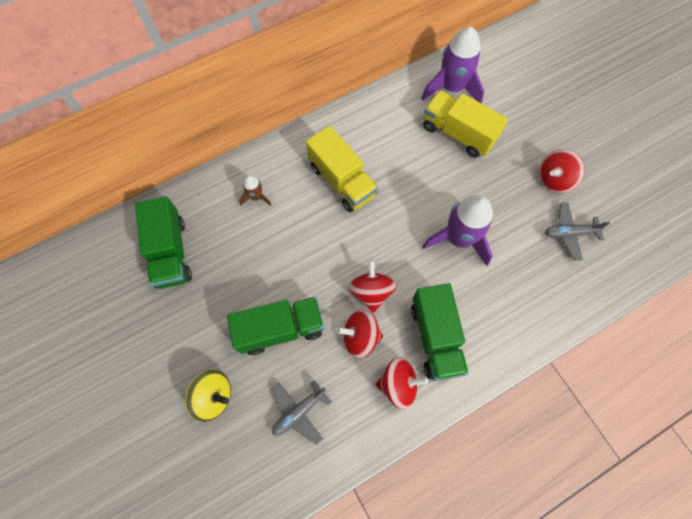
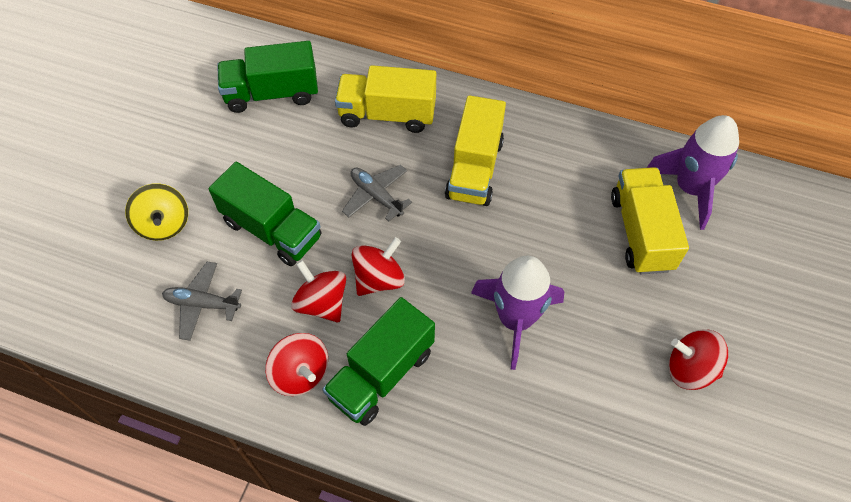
camera: 50 degrees right, 10 degrees down
(170, 252) = (272, 93): green truck -> green truck turned 45 degrees clockwise
(256, 197) = (387, 114): brown rocket -> yellow truck
(569, 233) = (637, 431): grey plane -> grey plane (376, 196)

